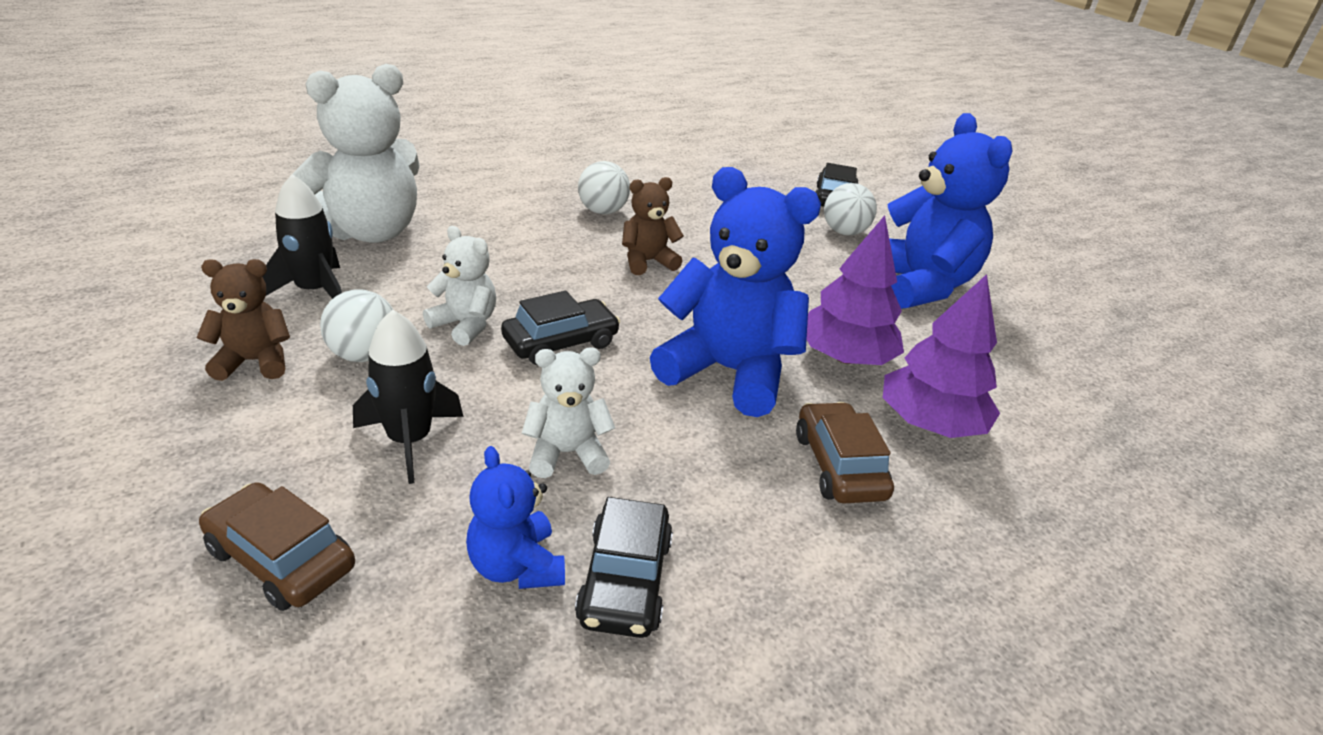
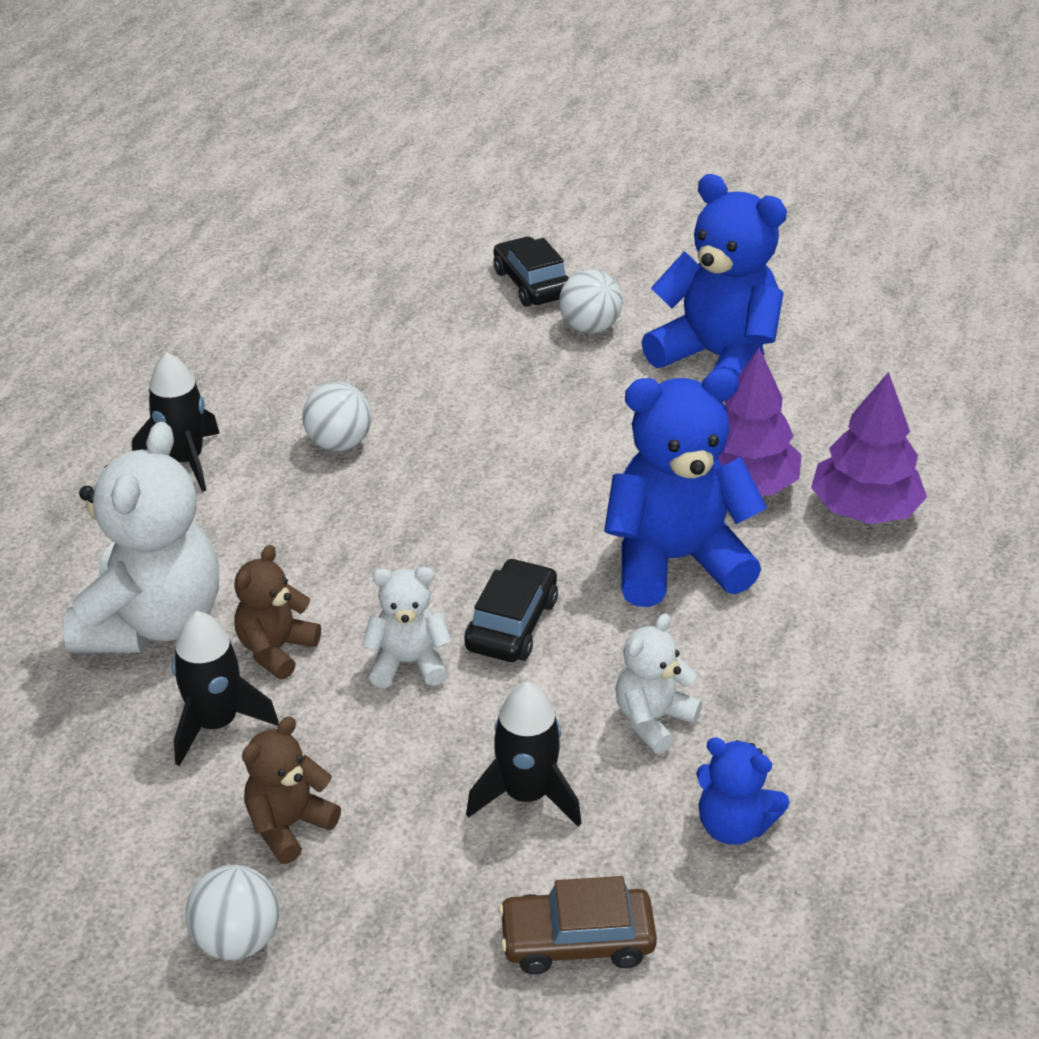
camera: 35 degrees left, 5 degrees up
(364, 355) = (370, 752): white ball -> white ball (237, 939)
(509, 181) = (185, 461): none -> black rocket
(625, 580) = (811, 782): black car -> none
(647, 262) = (465, 482): brown teddy bear -> brown teddy bear (276, 649)
(838, 465) = (842, 593): brown car -> none

